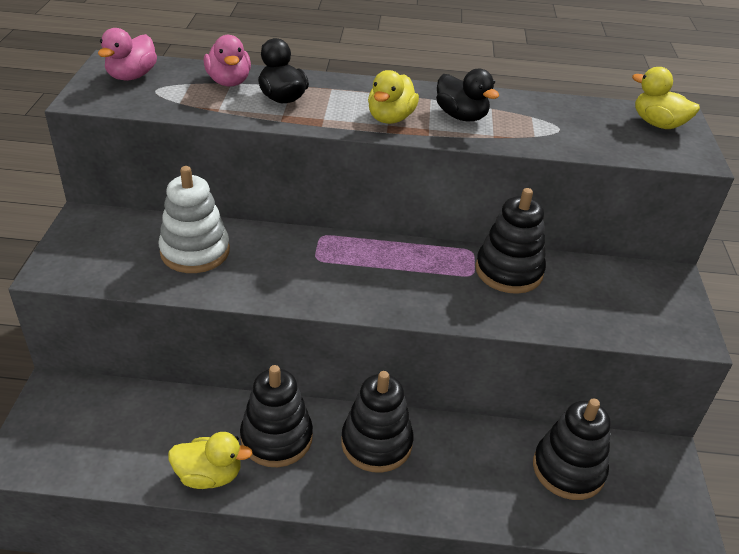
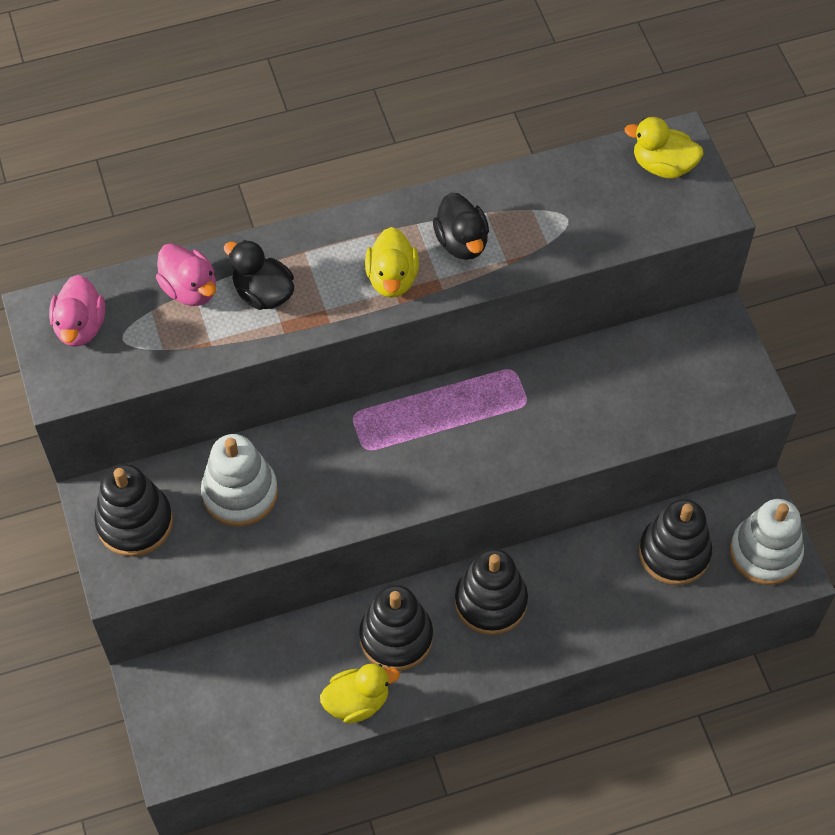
camera: 20 degrees left, 20 degrees up
(461, 116) = (462, 242): black duck -> black duck turned 45 degrees clockwise
(508, 271) = (560, 383): black stacking toy -> black stacking toy (135, 522)
(661, 503) = (765, 552): none -> white stacking toy

